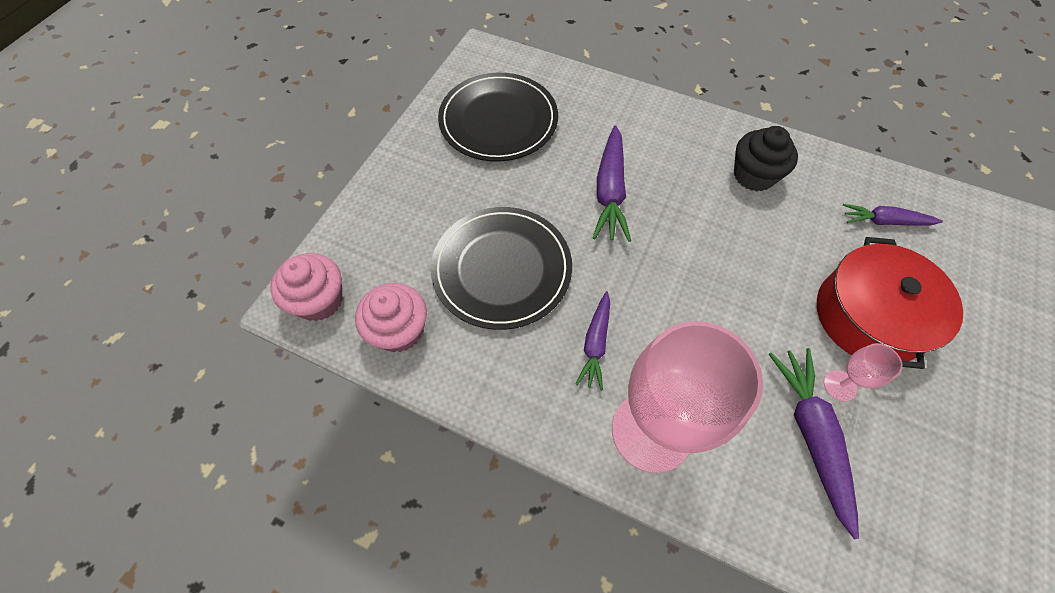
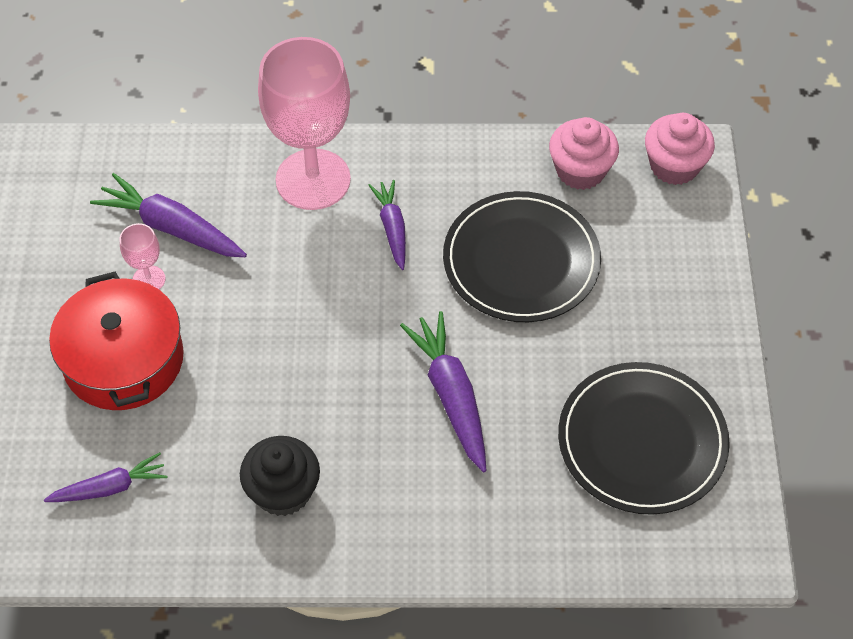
camera: 155 degrees right, 5 degrees down
(811, 435) = (171, 228): purple carrot -> purple carrot turned 150 degrees clockwise

